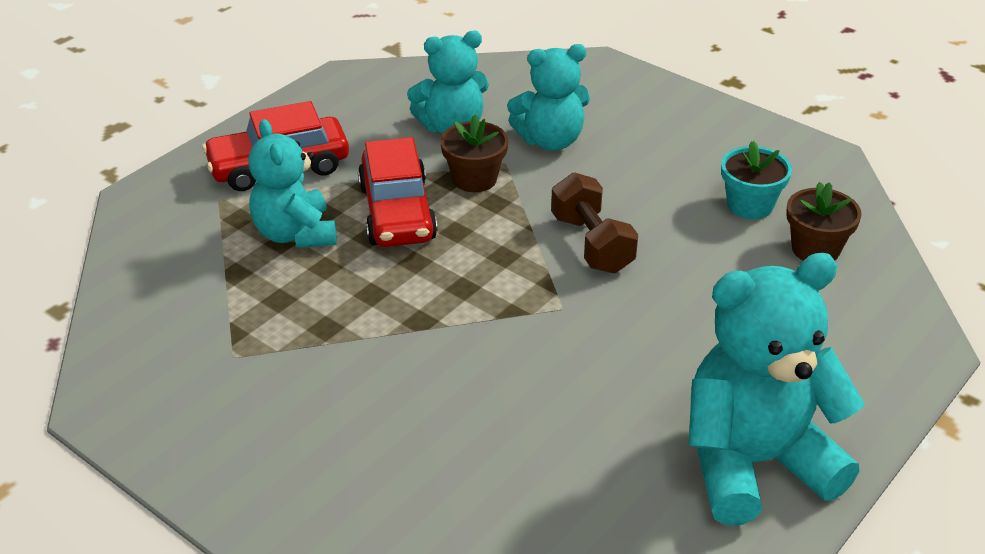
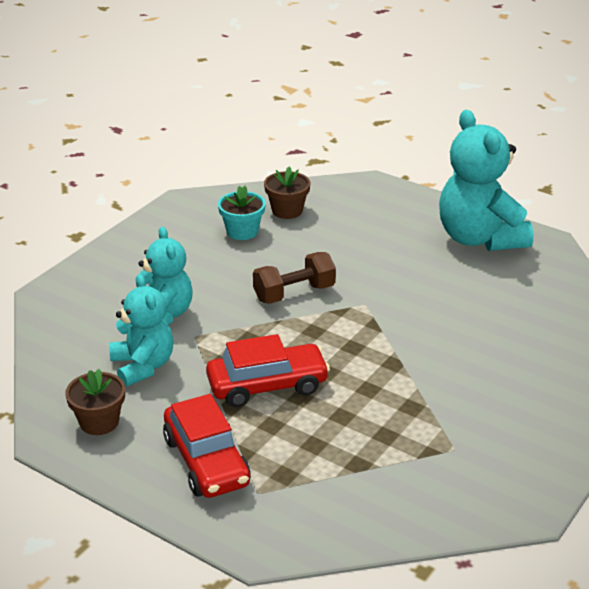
camera: 95 degrees left, 5 degrees down
(295, 234) = (302, 437): turquoise teddy bear -> none
(474, 179) = (218, 349): brown flower pot -> brown flower pot (99, 422)

